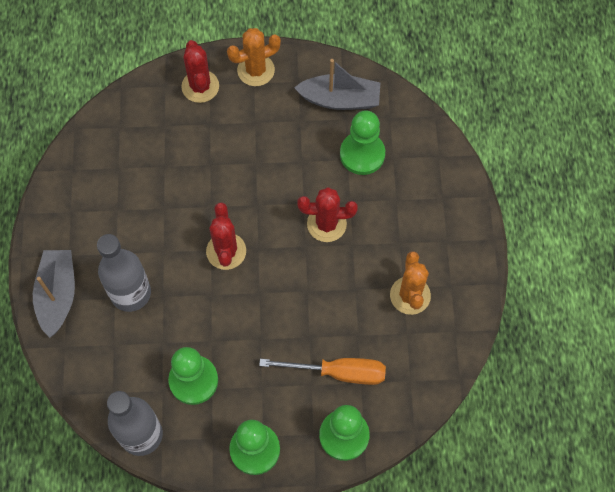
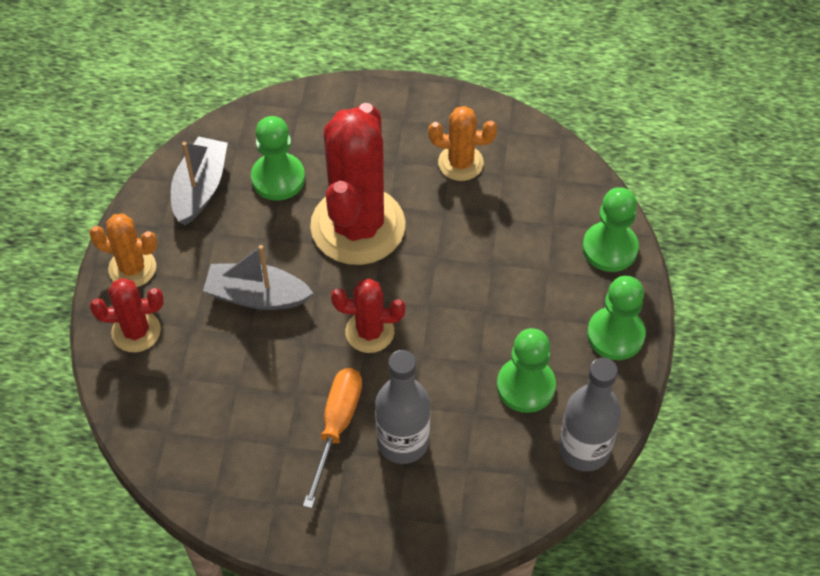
camera: 80 degrees left, 10 degrees down
(58, 295) = (388, 527): grey boat -> grey boat (256, 296)
(256, 70) = (132, 268): orange cactus -> orange cactus turned 60 degrees counterclockwise
(326, 224) = (358, 226): red cactus -> red cactus, size x2.02
(338, 372) = (538, 242): orange screwdriver -> orange screwdriver (336, 427)

